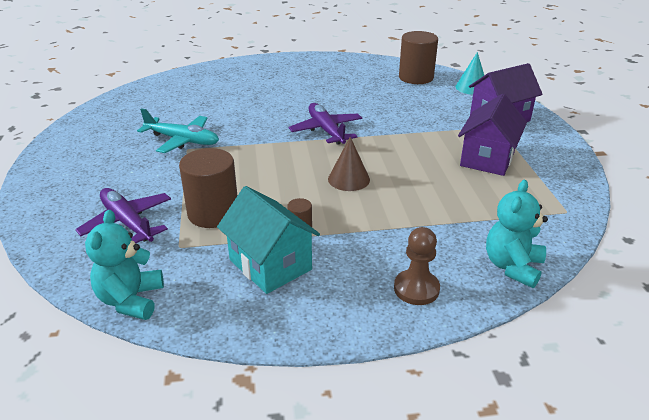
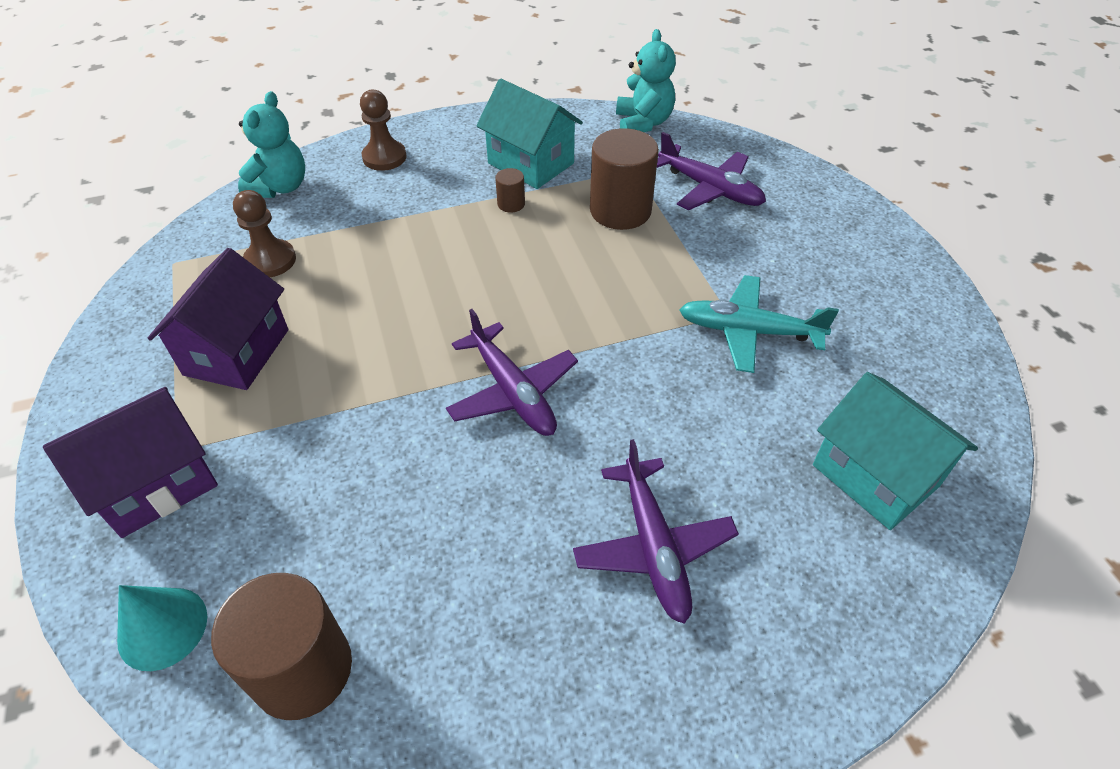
camera: 170 degrees right, 15 degrees up
(174, 95) = (875, 475): none -> turquoise house
(280, 88) = (653, 546): none -> purple plane
(349, 179) = (461, 282): brown cone -> none
(491, 206) = (270, 260): none -> brown pawn

